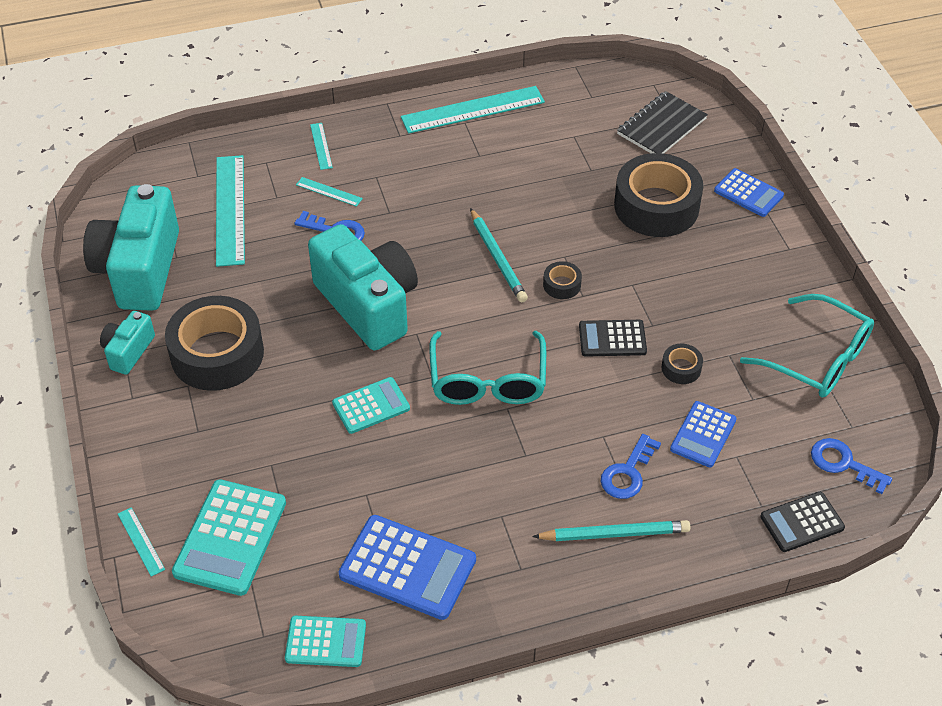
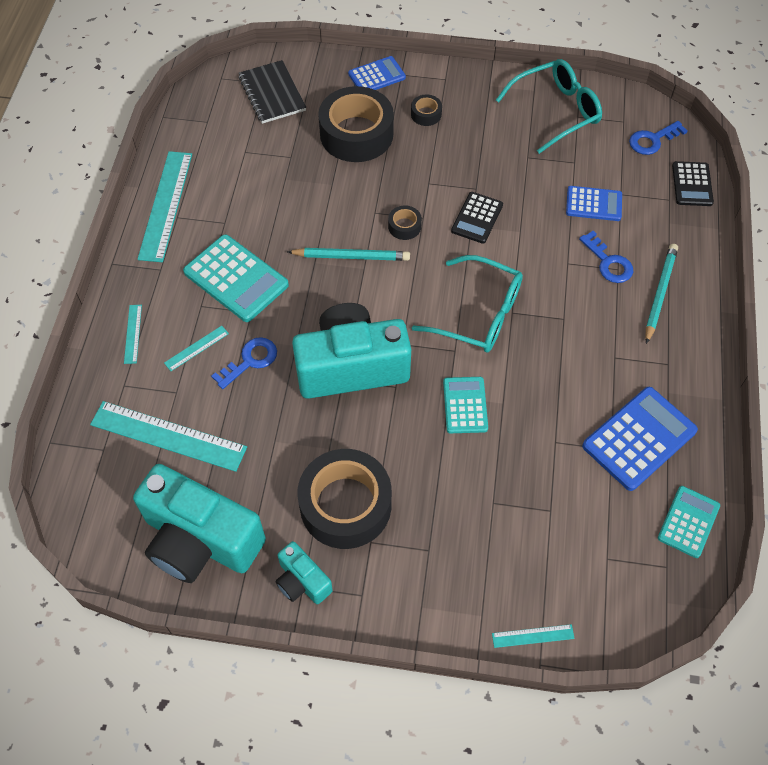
camera: 65 degrees left, 10 degrees up
(230, 538) = (558, 560): turquoise calculator -> turquoise calculator (236, 278)
(321, 146) = (133, 334): turquoise ruler -> turquoise ruler turned 75 degrees clockwise
(681, 368) = (526, 190): black tape -> black tape (426, 114)
(703, 435) = (593, 204): blue calculator -> blue calculator turned 45 degrees counterclockwise

